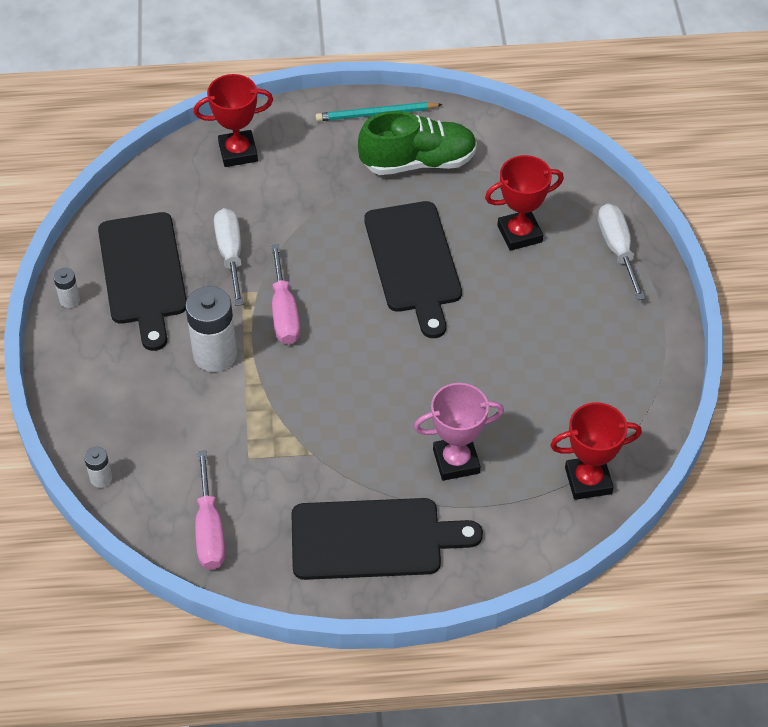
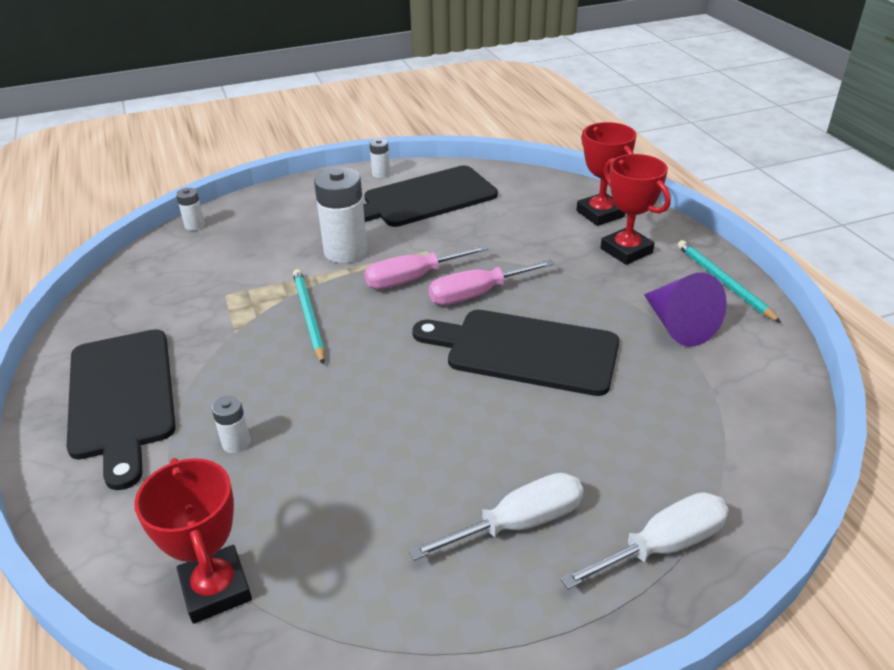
camera: 75 degrees right, 15 degrees down
(209, 530) = (137, 290): pink screwdriver -> pink screwdriver (476, 294)
(230, 254) = (471, 235): white screwdriver -> white screwdriver (518, 523)
(310, 396) = (309, 316): none -> turquoise pencil
(413, 262) = (525, 351): black cutting board -> black cutting board turned 45 degrees clockwise
(418, 162) = (678, 325): green shoe -> purple cone
(456, 461) = (236, 443): pink trophy -> white battery
(519, 234) = (624, 432): red trophy -> red trophy (626, 251)

